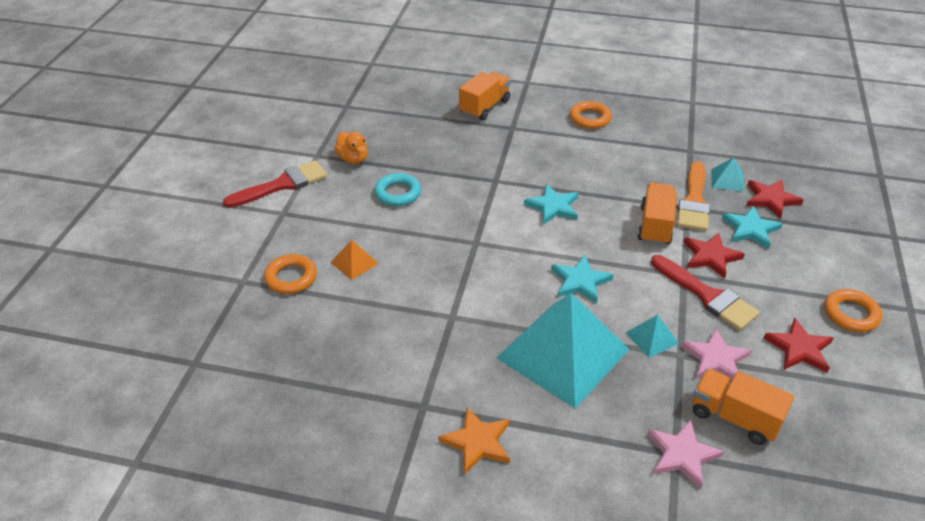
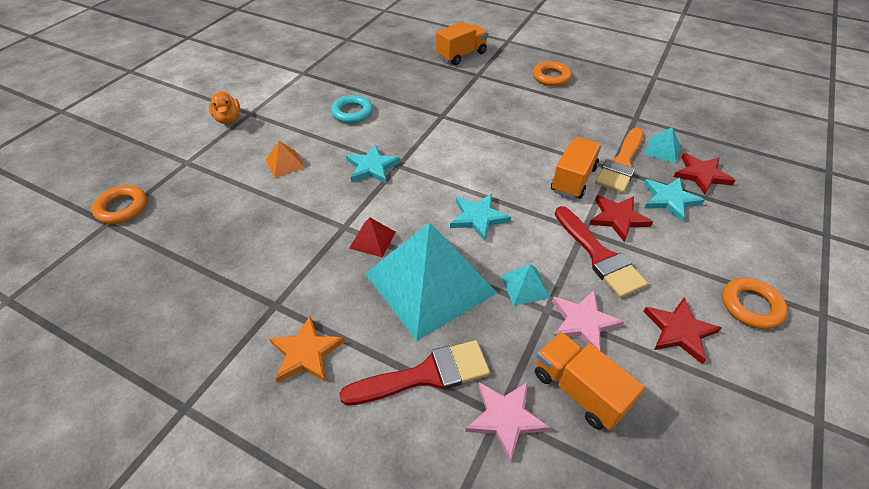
camera: 15 degrees right, 5 degrees up
(282, 185) = (262, 91): red brush -> red brush (425, 375)
(291, 277) = (226, 166): orange ring -> orange ring (122, 208)
(353, 159) = (330, 80): orange duck -> orange duck (228, 119)
(487, 324) = (372, 240): none -> red pyramid
(553, 207) = (483, 146): turquoise star -> turquoise star (372, 167)

